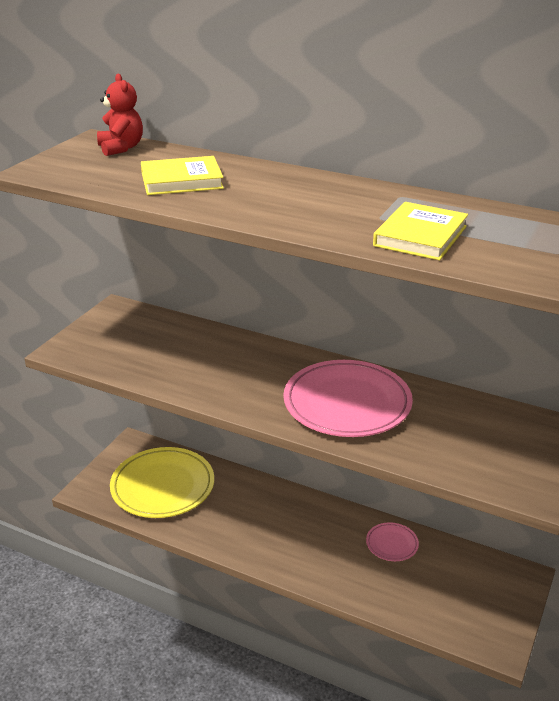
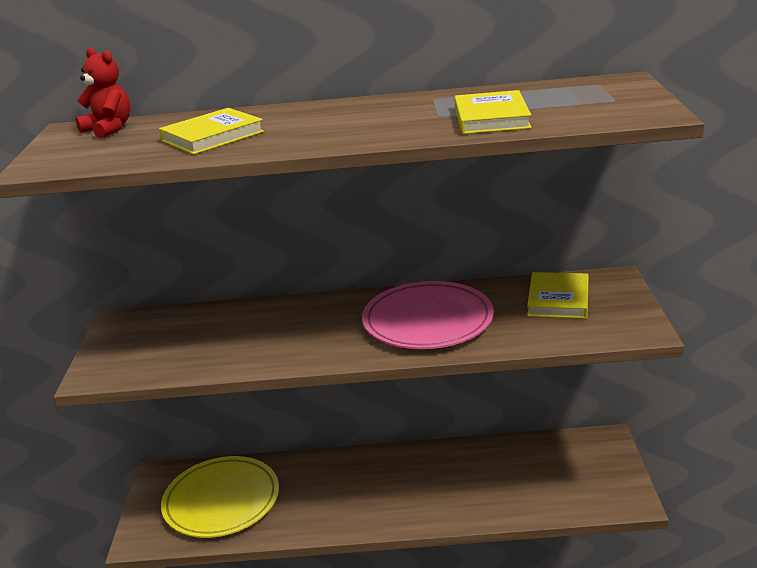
camera: 25 degrees left, 5 degrees down
(392, 544) = (481, 460): pink plate -> none
(482, 428) = (558, 299): none -> yellow book

